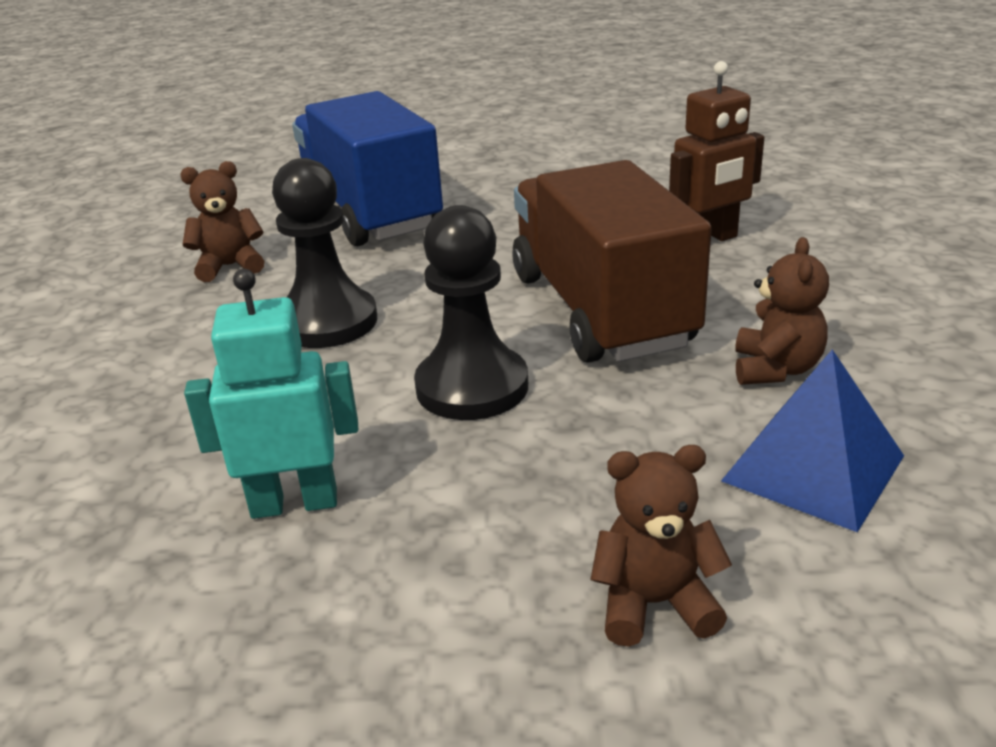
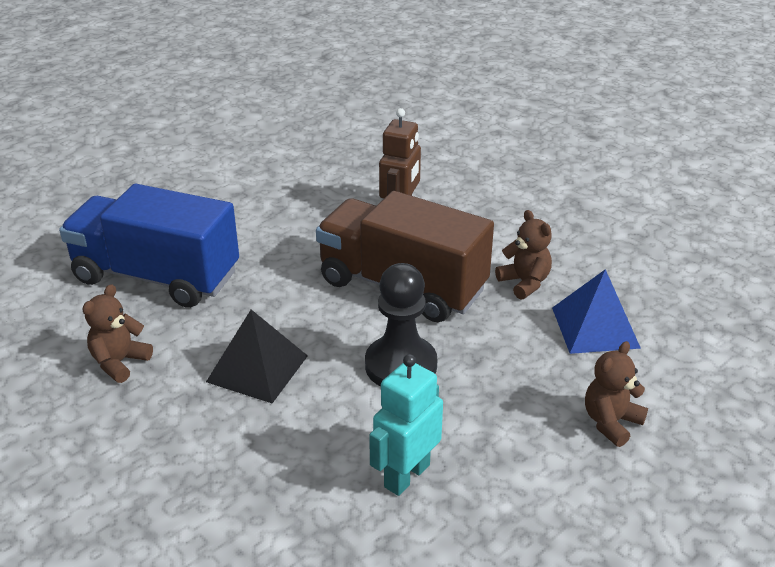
camera: 45 degrees left, 5 degrees up
(327, 322) = (257, 368): black pawn -> black pyramid

